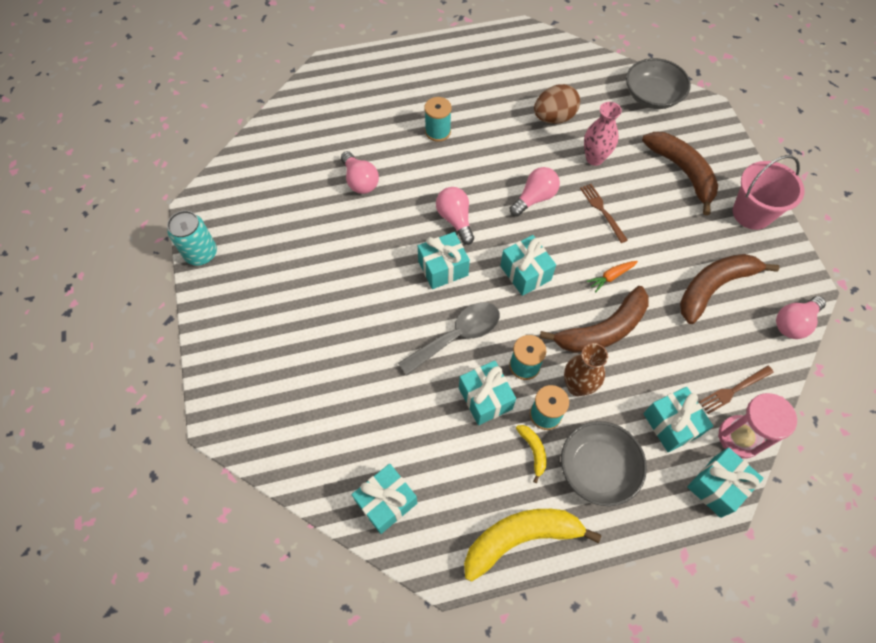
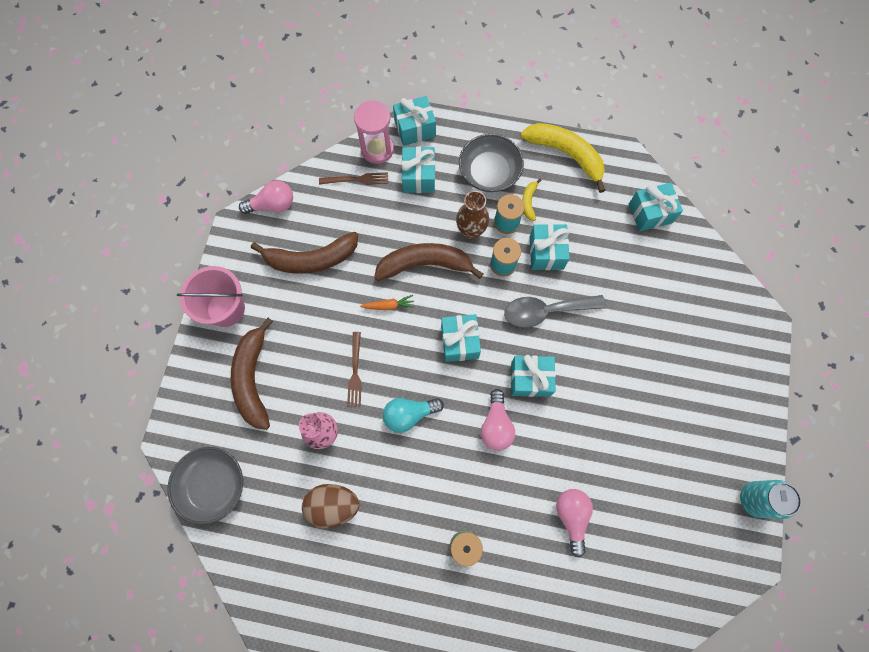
camera: 155 degrees left, 10 degrees up
(520, 538) = (566, 154): yellow banana -> yellow banana turned 150 degrees counterclockwise
(534, 198) = (409, 414): pink light bulb -> turquoise light bulb

